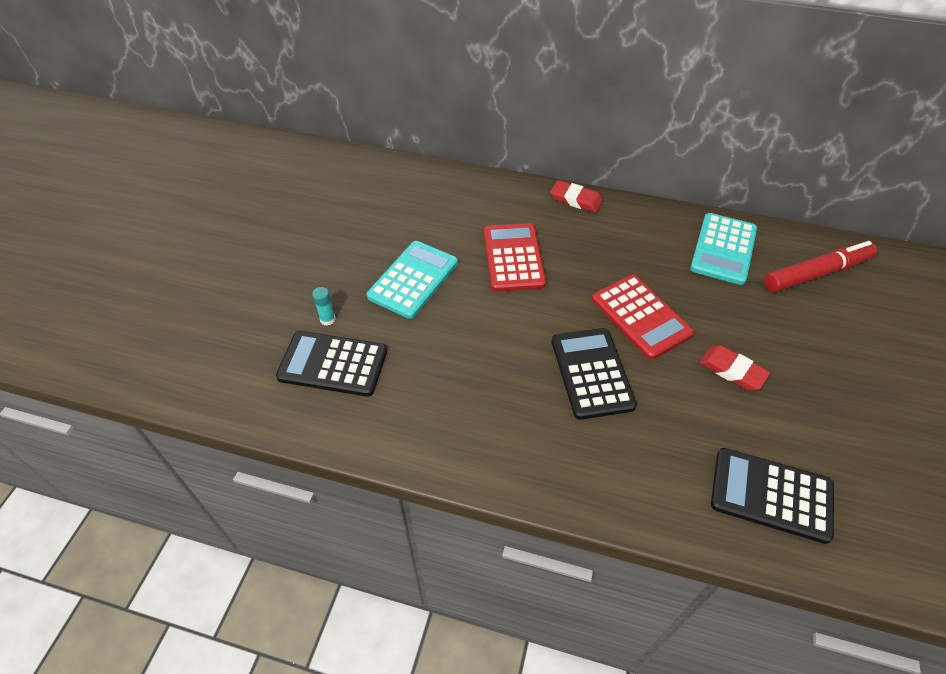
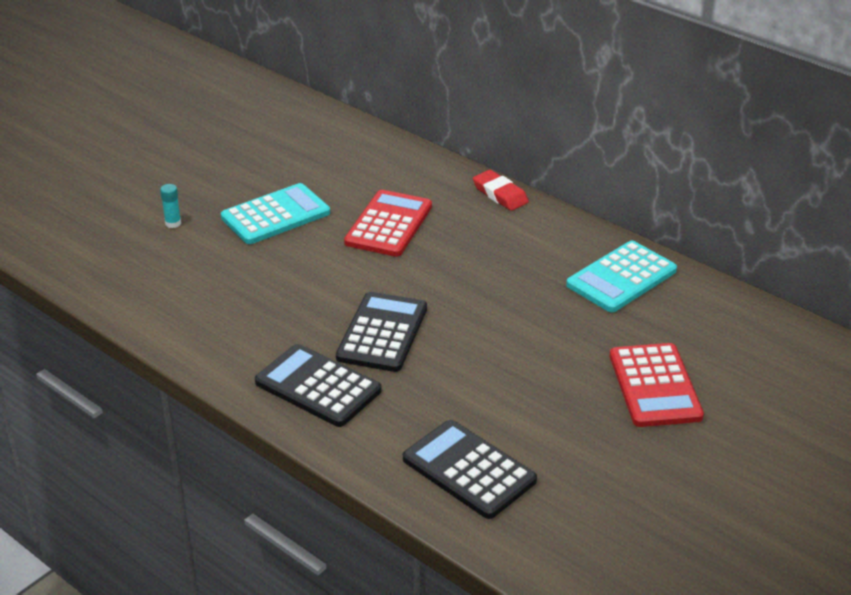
camera: 25 degrees right, 15 degrees down
(333, 364) = (151, 257): black calculator -> black calculator (318, 387)
(641, 316) = (474, 306): red calculator -> red calculator (655, 386)
(732, 370) = (526, 373): red eraser -> none
(816, 273) = (707, 326): red marker -> none

